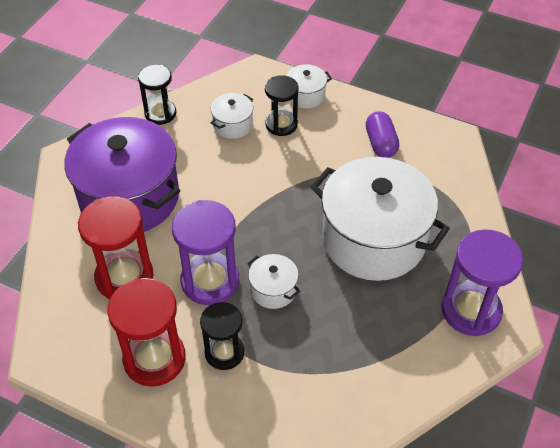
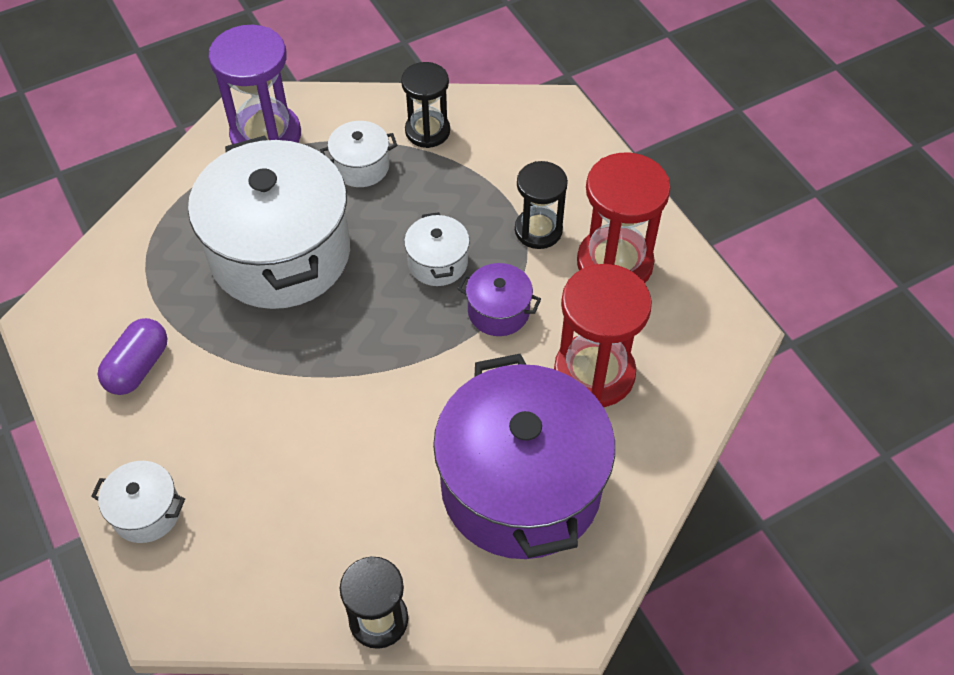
camera: 145 degrees left, 5 degrees up
(210, 281) = (498, 311): purple hourglass -> purple pot
(233, 125) = (293, 524): white pot -> white pot (361, 166)
(281, 124) = (228, 480): black hourglass -> black hourglass (427, 131)

